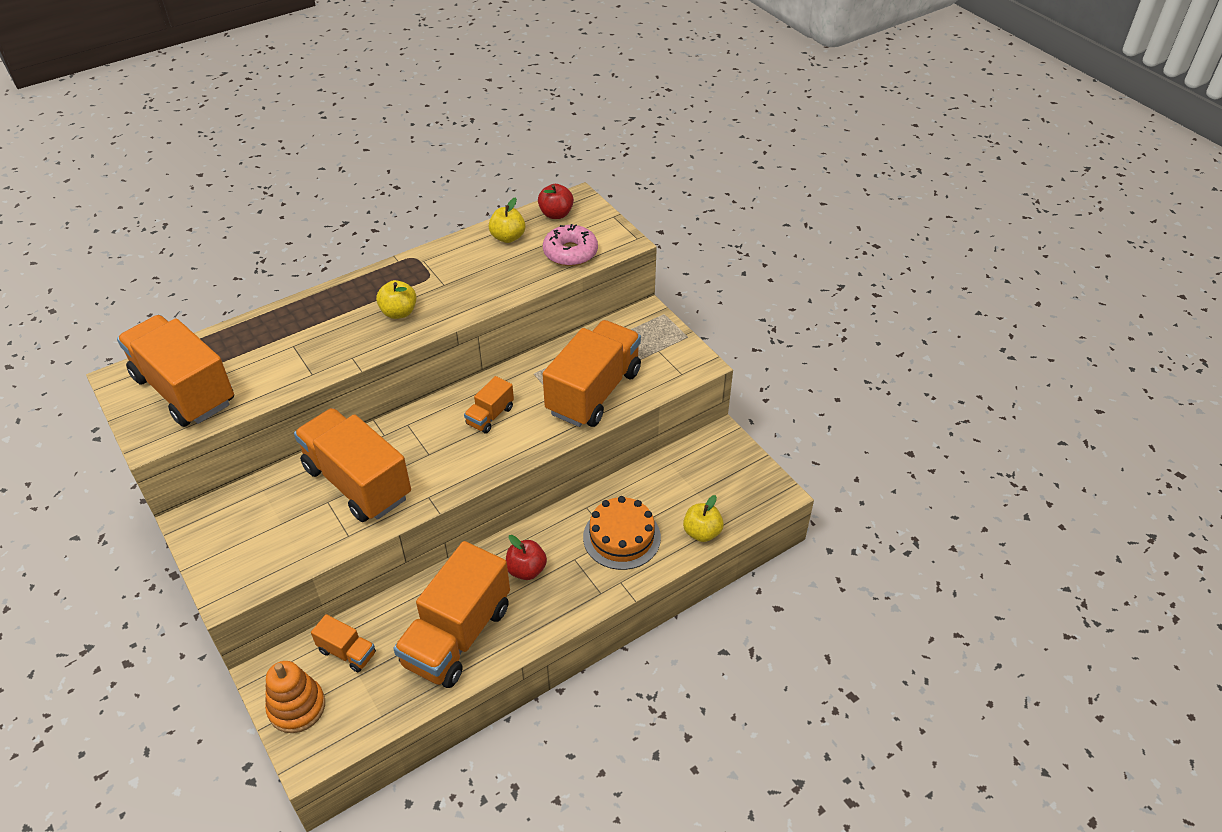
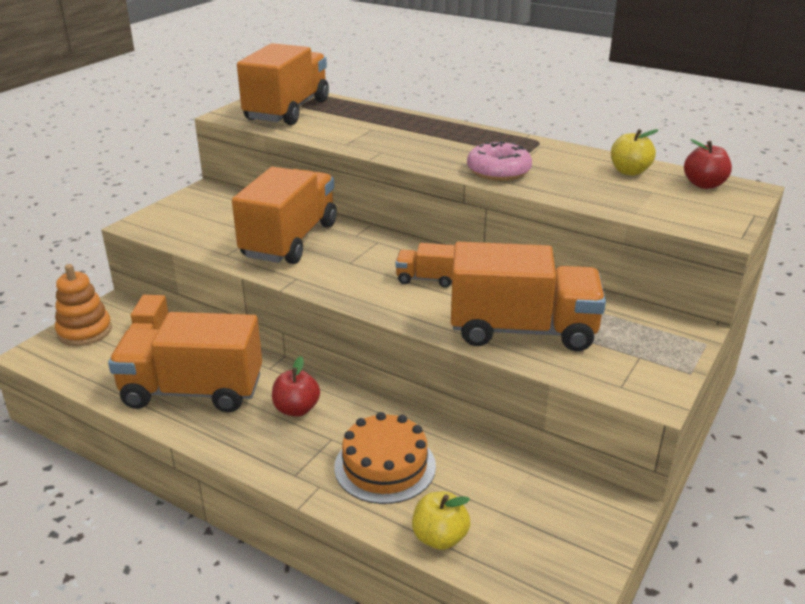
camera: 65 degrees right, 15 degrees down
(399, 312) = (458, 154): yellow apple -> none
(570, 253) = (656, 207): pink donut -> pink donut (498, 171)

